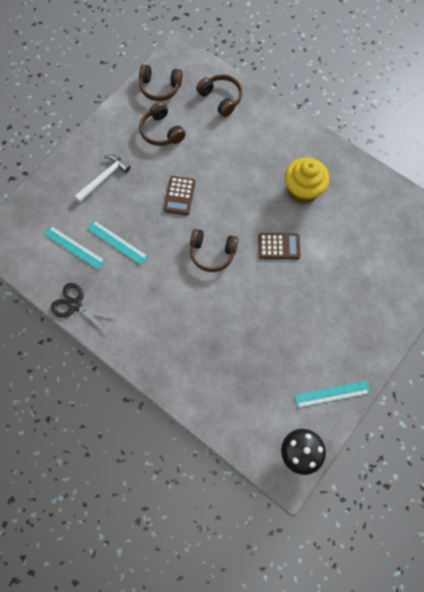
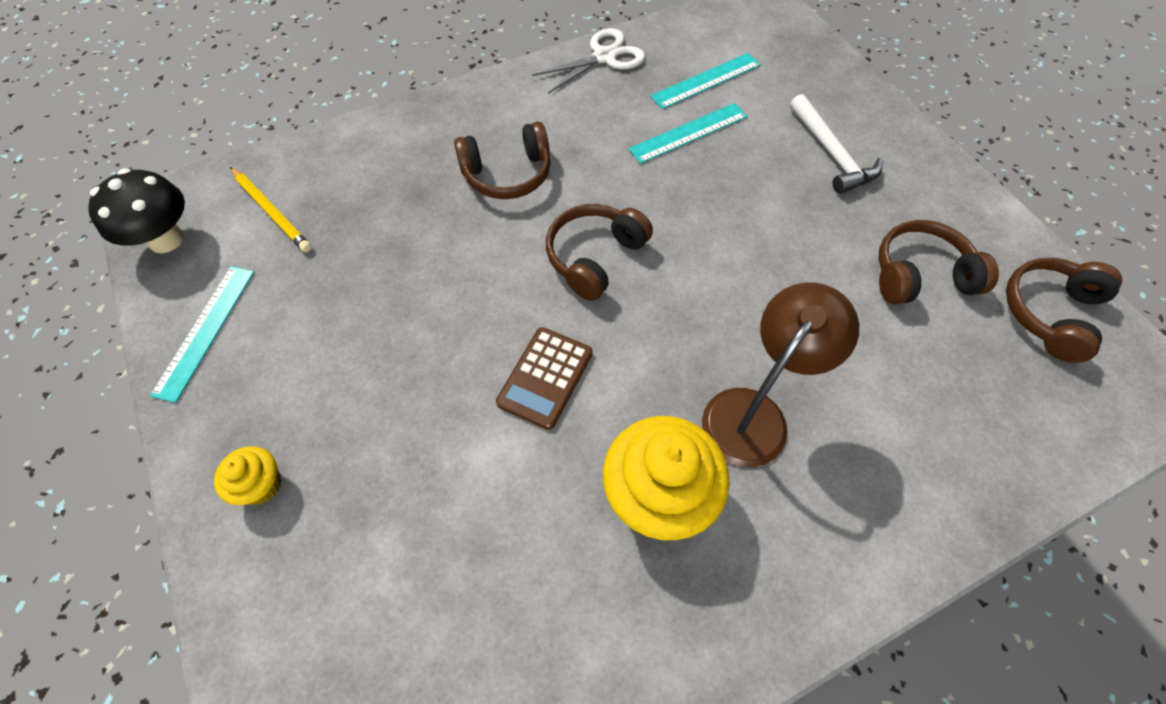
camera: 115 degrees right, 10 degrees down
(75, 305) = (604, 57): black scissors -> white scissors
(179, 196) = (746, 251): brown calculator -> none
(221, 98) = (994, 428): brown headphones -> brown headphones (507, 174)
(254, 171) = (754, 413): none -> brown lamp
(259, 412) = (271, 211): none -> yellow pencil
(375, 323) = (261, 485): none -> yellow cupcake

